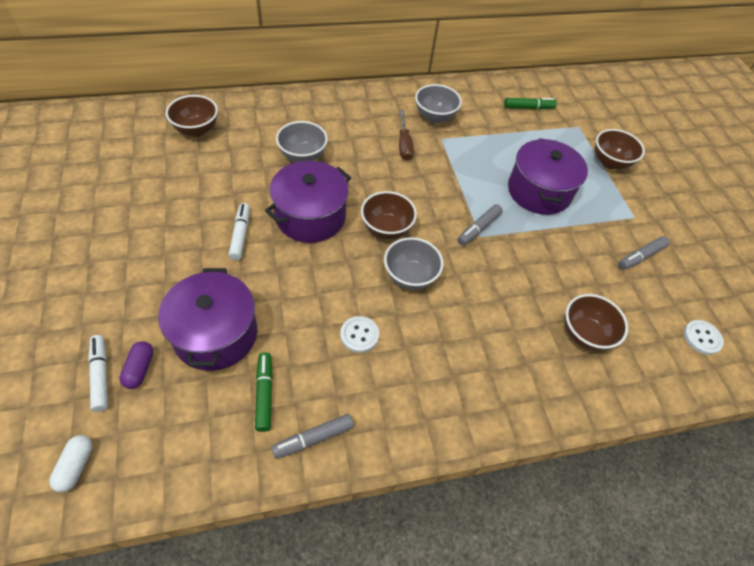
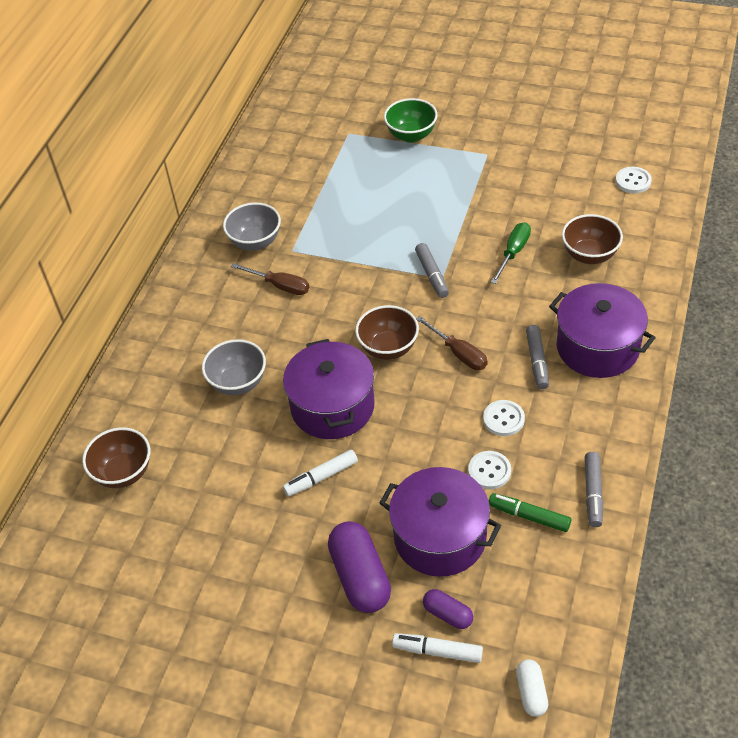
camera: 50 degrees left, 5 degrees down
(76, 466) = (531, 692): white capsule -> white capsule turned 45 degrees clockwise
(157, 294) = (360, 577): none -> purple capsule
(240, 235) = (321, 477): white marker -> white marker turned 60 degrees counterclockwise
(299, 345) = (489, 471): none -> white button
(410, 277) = (459, 353): grey bowl -> brown screwdriver
(528, 108) = (295, 158): green marker -> none
(539, 191) = (414, 207): purple pot -> purple pot (597, 347)
(543, 275) = (513, 253): none -> green screwdriver
(610, 162) = (411, 135): brown bowl -> green bowl
(640, 257) = (532, 174): grey marker -> grey marker (537, 361)

